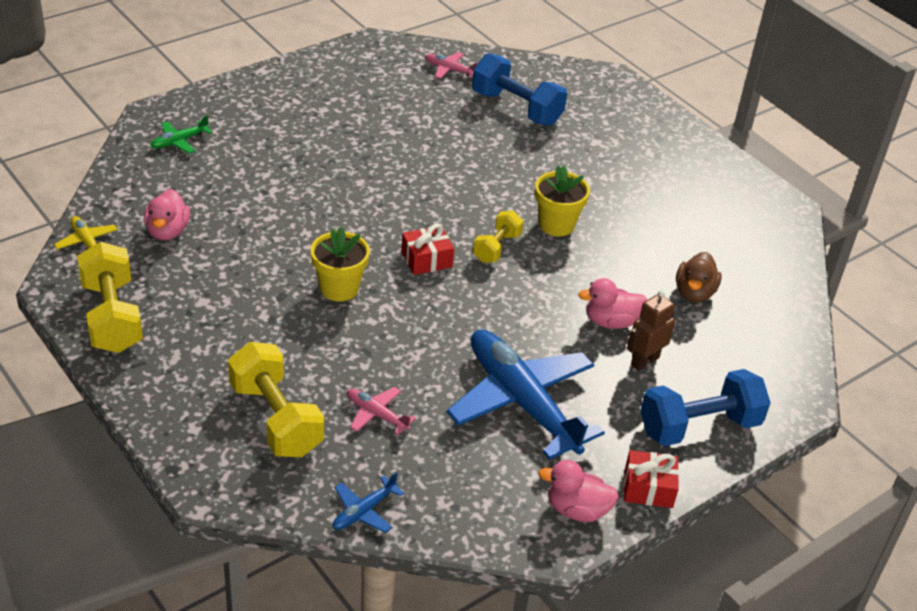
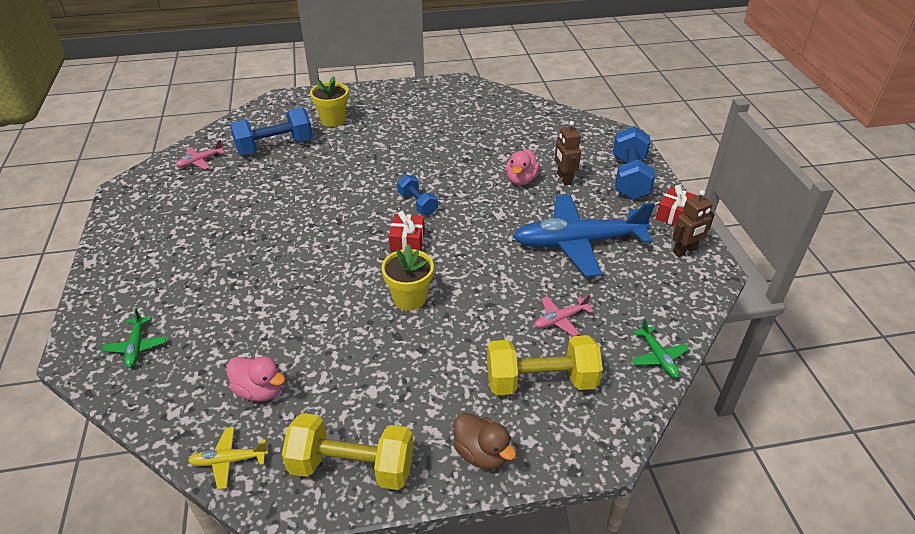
camera: 60 degrees left, 0 degrees up
(364, 511) = (658, 357): blue plane -> green plane
(497, 248) = (418, 204): yellow dumbbell -> blue dumbbell
(556, 224) = (412, 170): yellow flower pot -> yellow flower pot (333, 120)
(577, 510) = (685, 251): pink duck -> brown robot
(694, 293) = (513, 140): brown duck -> brown duck (481, 453)

